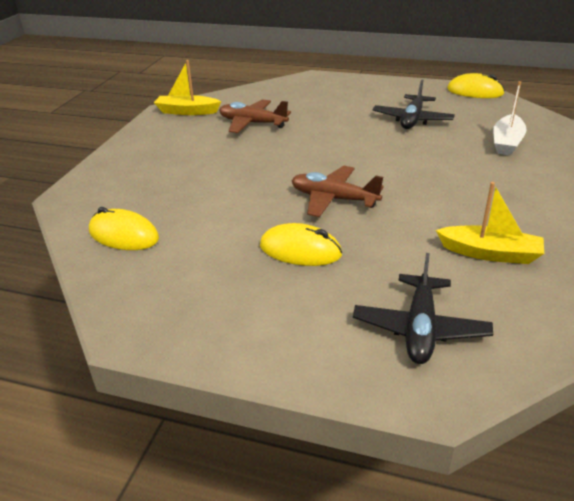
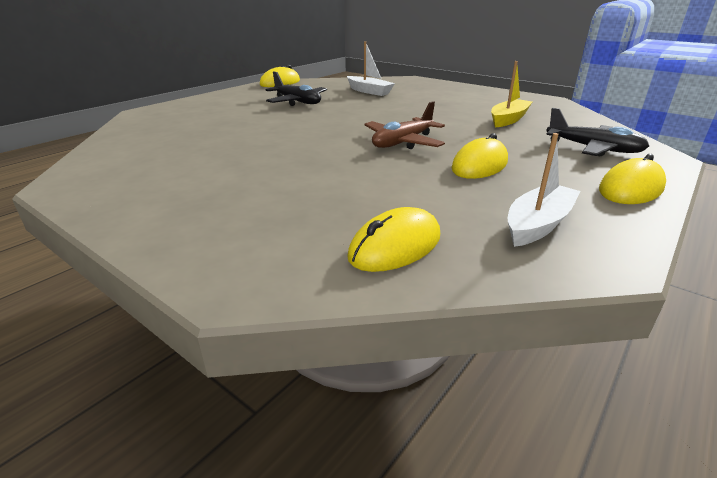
camera: 70 degrees left, 5 degrees down
(180, 293) = (538, 224): none -> white boat
(187, 111) = (98, 173): yellow boat -> none
(252, 123) = (202, 148): brown plane -> none
(294, 354) = (630, 189): none -> yellow mouse

